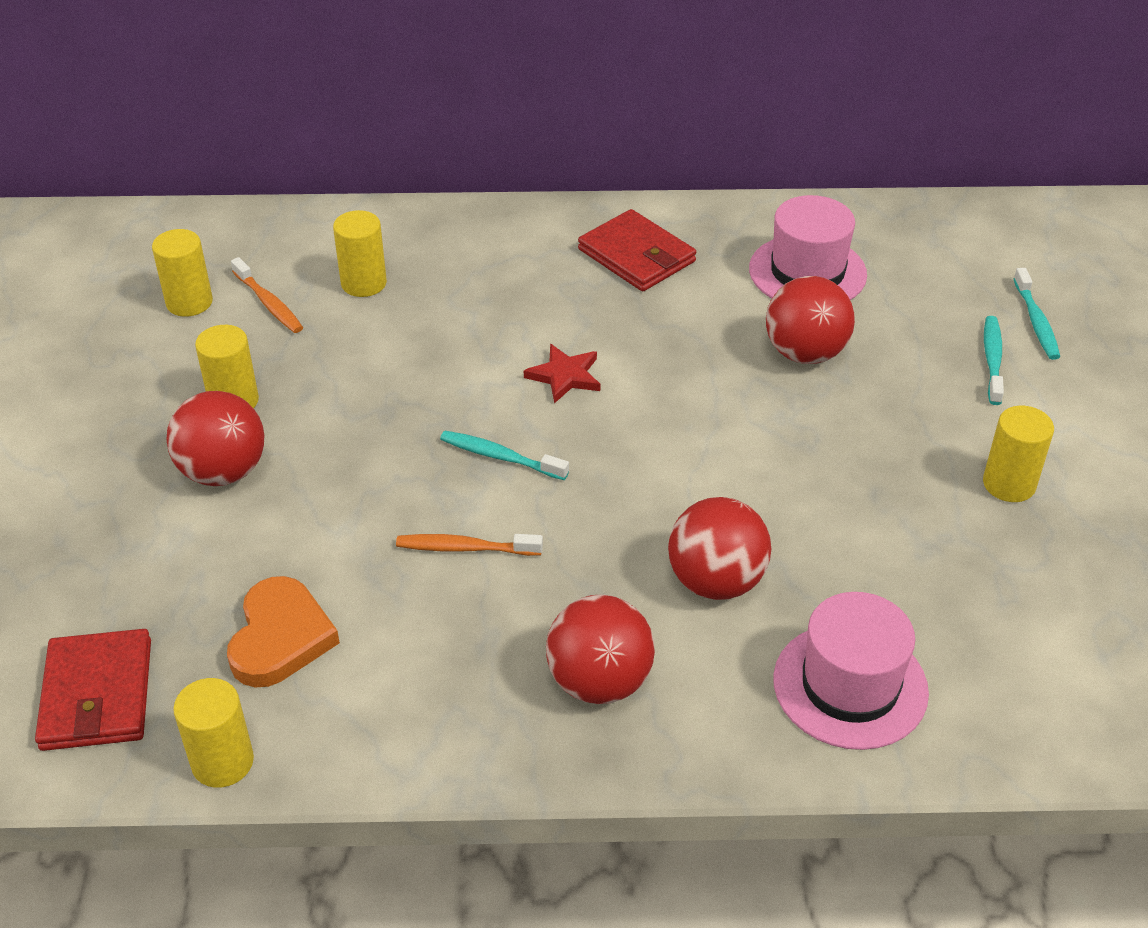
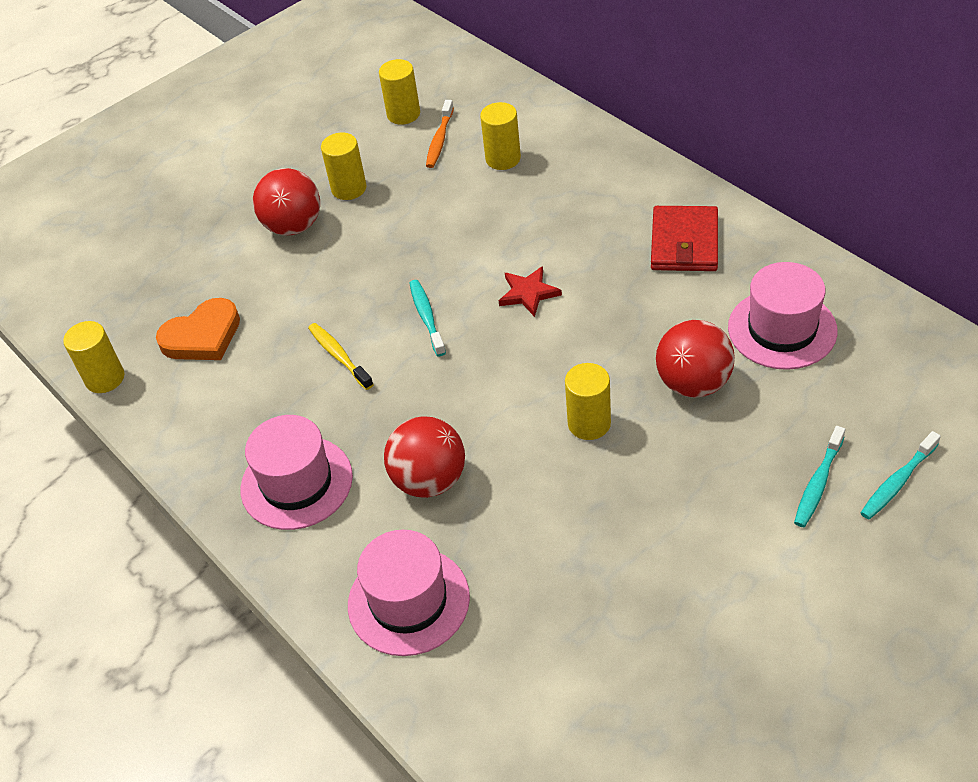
camera: 55 degrees right, 5 degrees up
(97, 694) = (105, 303): red wallet -> none
(465, 548) = (339, 356): orange toothbrush -> yellow toothbrush
(599, 682) = (296, 483): red ball -> pink hat
(992, 359) = (818, 483): turquoise toothbrush -> turquoise toothbrush turned 150 degrees clockwise
(1009, 484) = (691, 572): yellow cylinder -> yellow cylinder (589, 423)

